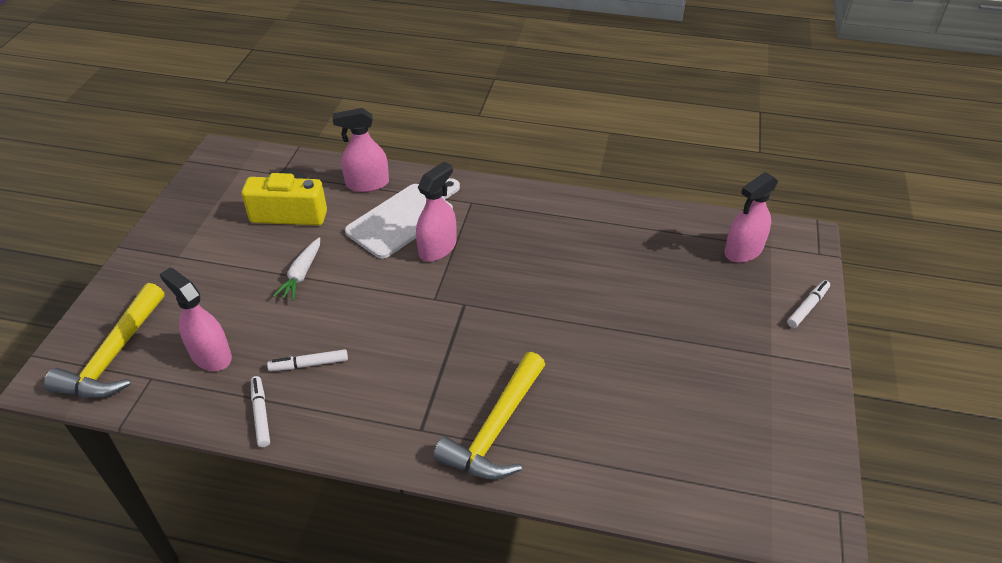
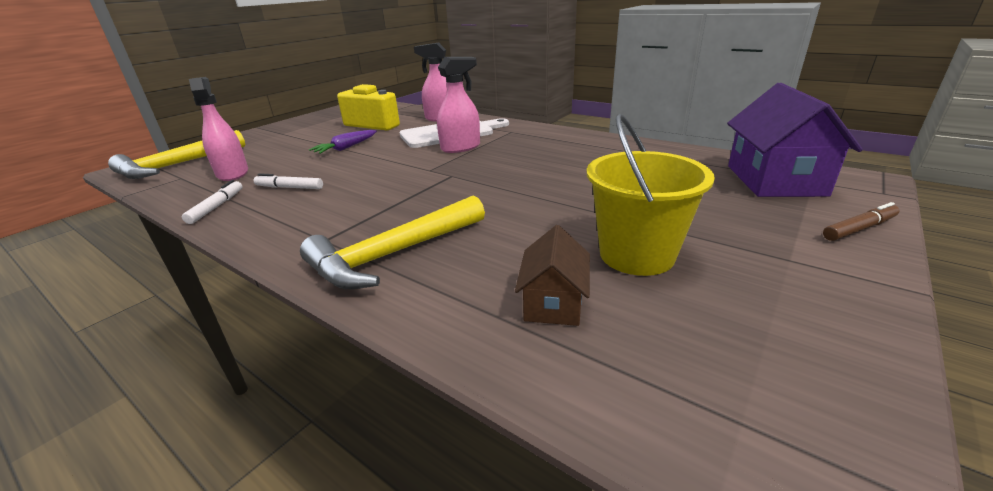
camera: 25 degrees right, 15 degrees down
(301, 274) = (346, 148): white carrot -> purple carrot
(642, 443) = (553, 302): none -> brown house
(674, 378) = (636, 254): none -> yellow bucket
(743, 251) = (774, 180): pink spray bottle -> purple house
(807, 307) = (859, 229): white marker -> brown marker

